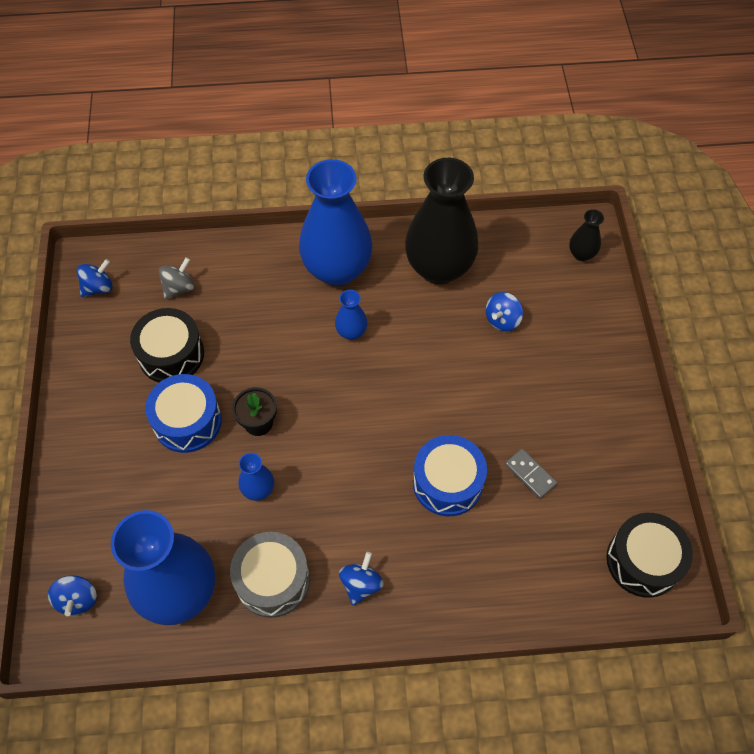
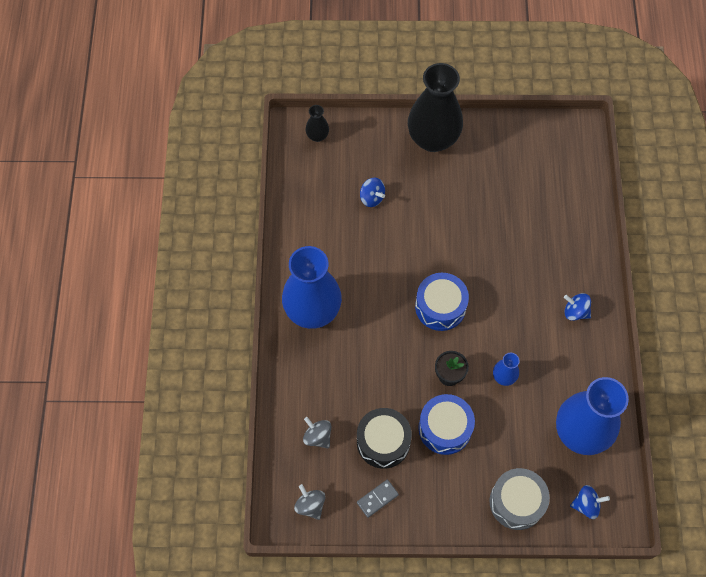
camera: 85 degrees left, 5 degrees up
(98, 287) = (310, 505): blue spinning top -> grey spinning top
(272, 580) = (572, 369): grey drum -> grey drum (516, 502)
(351, 332) = (373, 304): blue vase -> none
(439, 268) = (319, 235): black vase -> black vase (433, 139)
(447, 483) = (502, 250): blue drum -> blue drum (440, 307)
(530, 474) = (498, 198): grey domino -> grey domino (377, 499)
(643, 561) = (560, 142): black drum -> none

